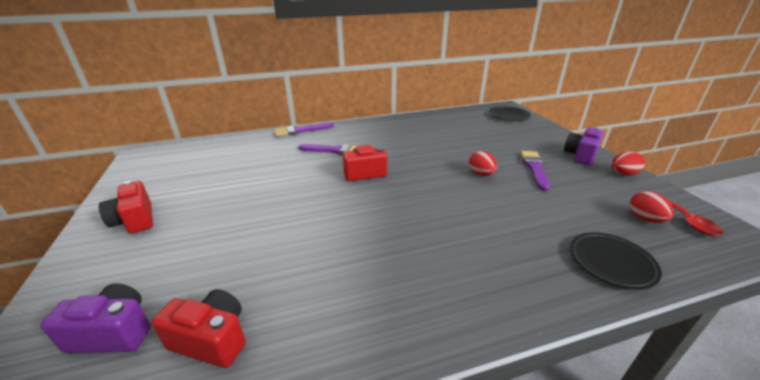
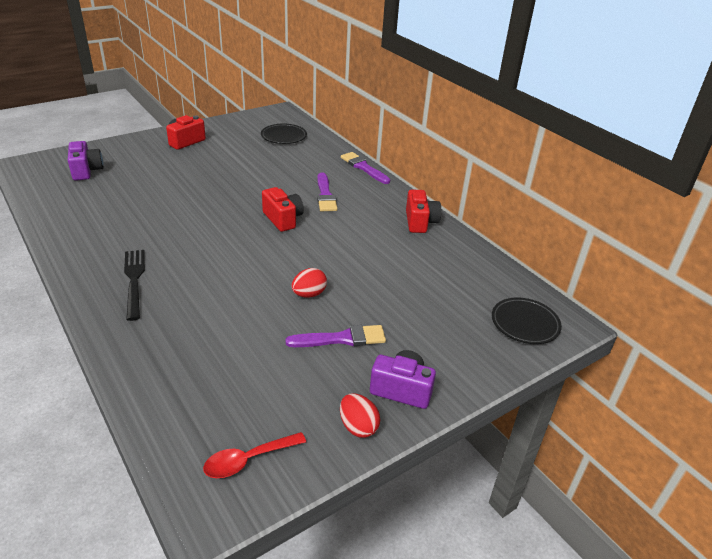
camera: 70 degrees right, 5 degrees up
(212, 339) = (80, 199): red camera -> red camera (420, 222)
(453, 276) = (134, 280): none -> black fork
(611, 262) = (157, 374): black plate -> black plate (284, 136)
(645, 219) = (240, 420): red egg -> none

